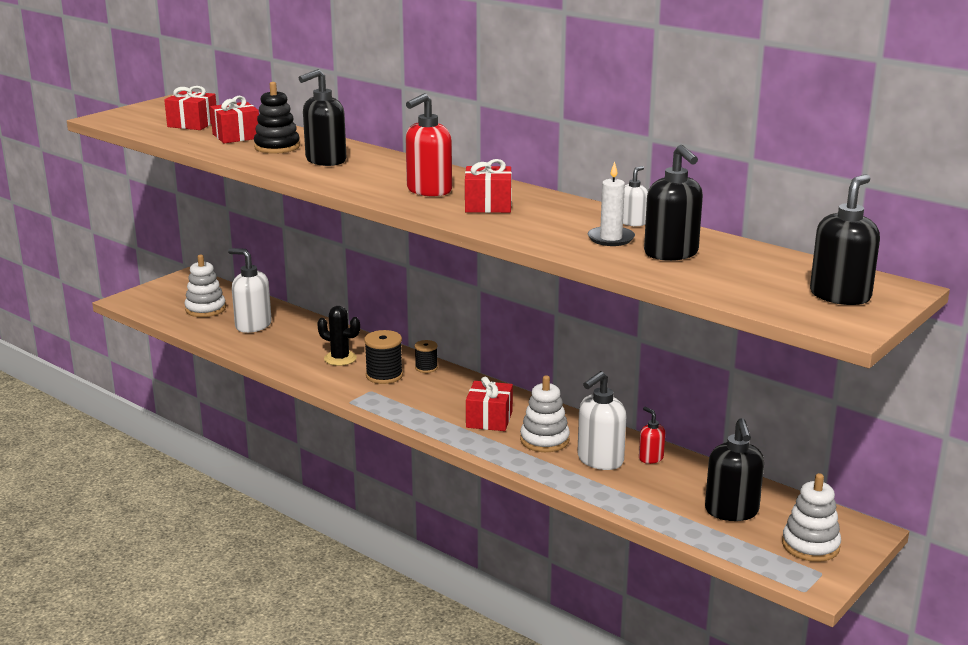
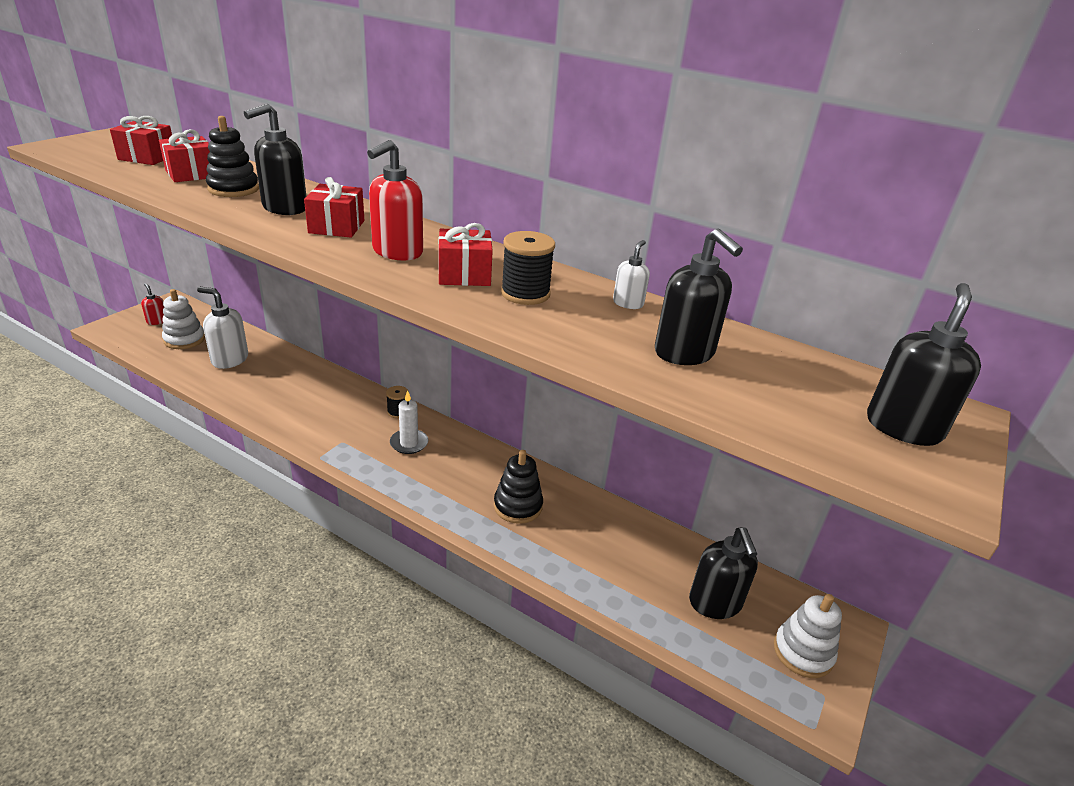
camera: 10 degrees left, 10 degrees up
(340, 358) = (313, 400): black cactus -> none
(384, 376) = (356, 422): black spool -> black spool (525, 293)
(489, 419) = (461, 479): red gift -> red gift (336, 227)
(544, 440) = (518, 506): white stacking toy -> black stacking toy
(599, 460) = (575, 533): white soap dispenser -> none
(611, 238) = (610, 328): white candle -> white candle (409, 443)
(650, 458) = (624, 528): red soap dispenser -> red soap dispenser (157, 321)

